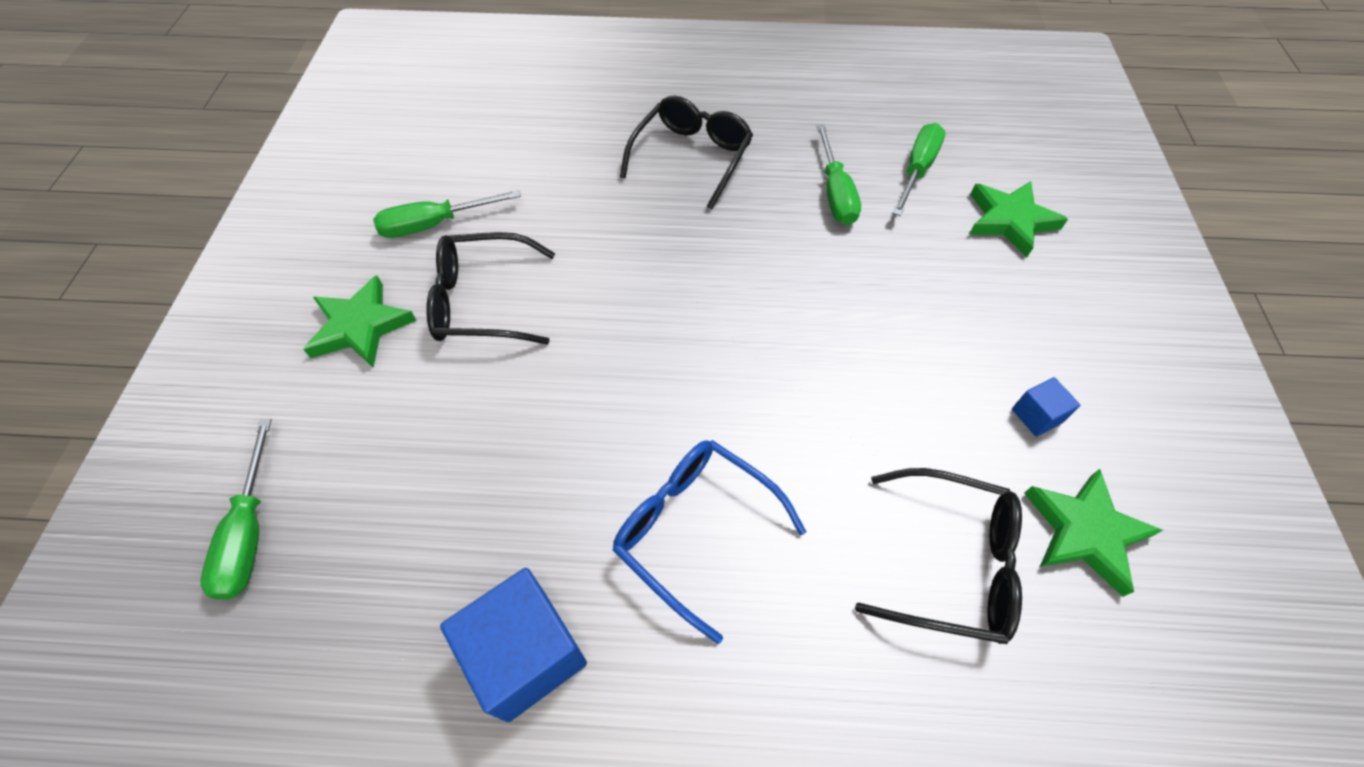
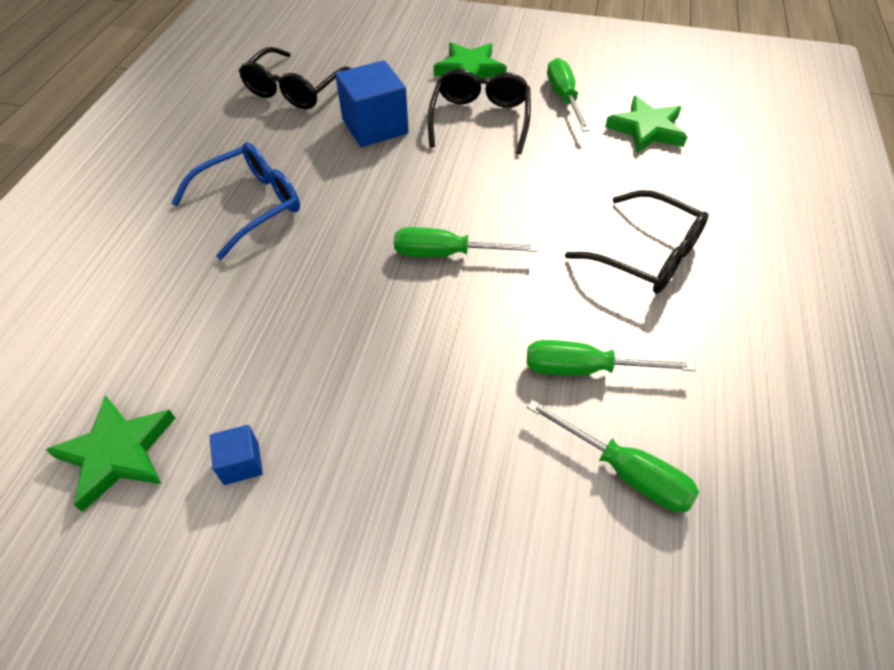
camera: 100 degrees right, 5 degrees down
(250, 532) = (336, 42): green screwdriver -> green screwdriver (447, 254)
(526, 654) = (215, 131): blue cube -> blue cube (375, 126)
(950, 563) = (150, 342): black glasses -> black glasses (294, 90)
(1010, 220) = (519, 557): green star -> green star (646, 129)

